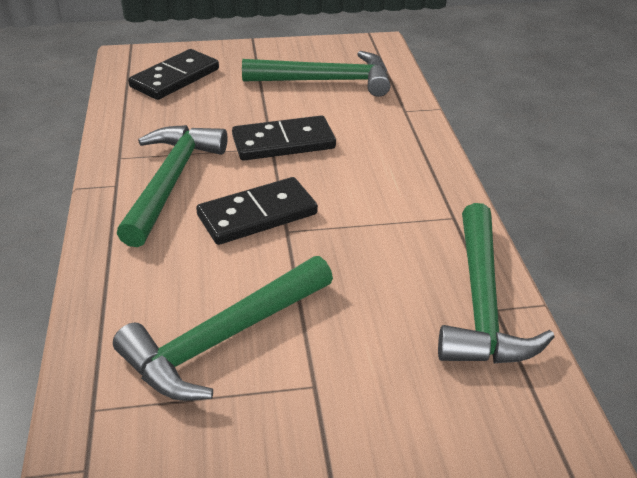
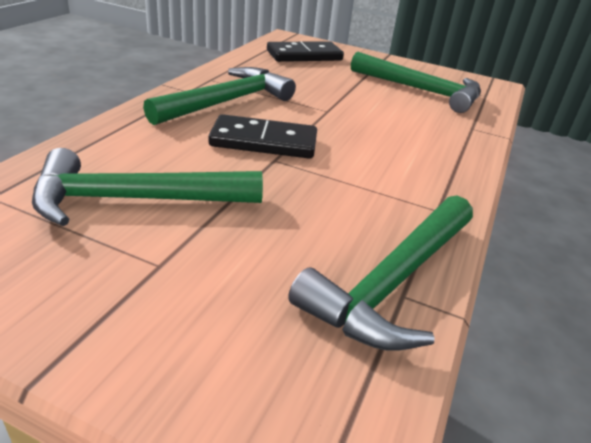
camera: 30 degrees right, 5 degrees down
(283, 142) = (340, 111): black domino -> none

